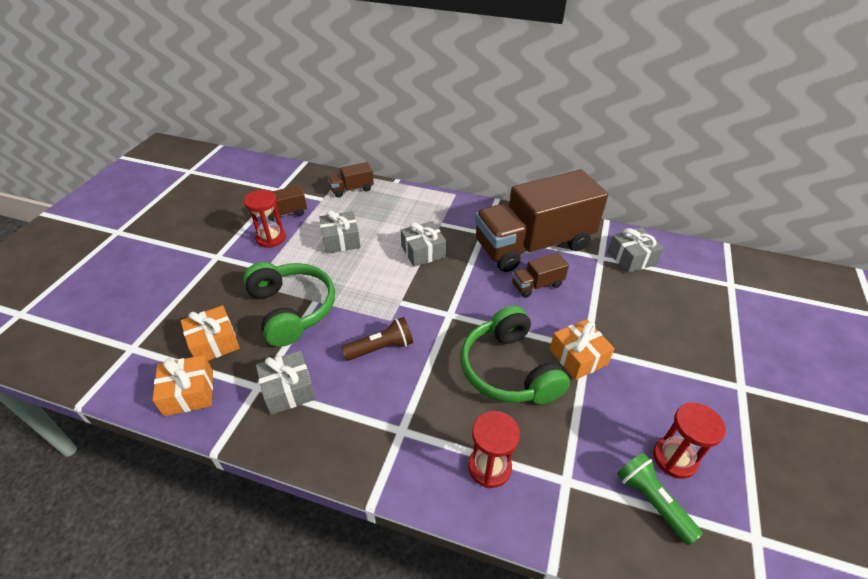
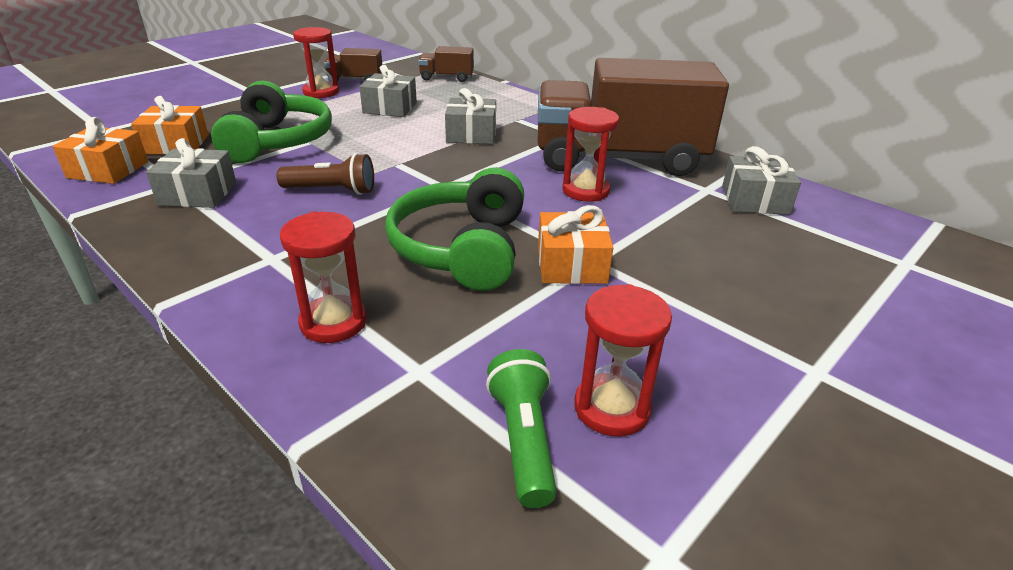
camera: 25 degrees right, 10 degrees down
(537, 285) = (585, 191): brown truck -> red hourglass

